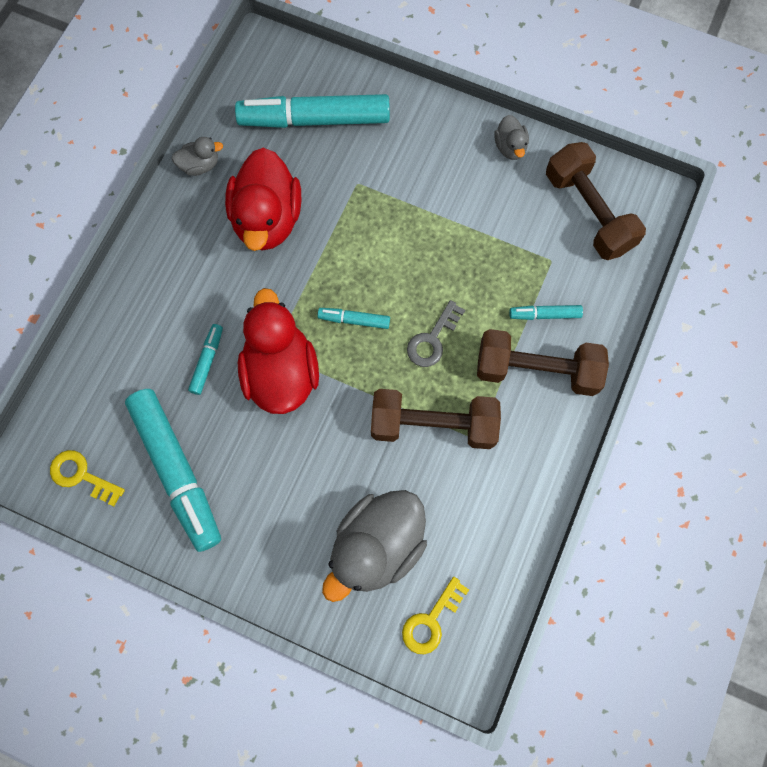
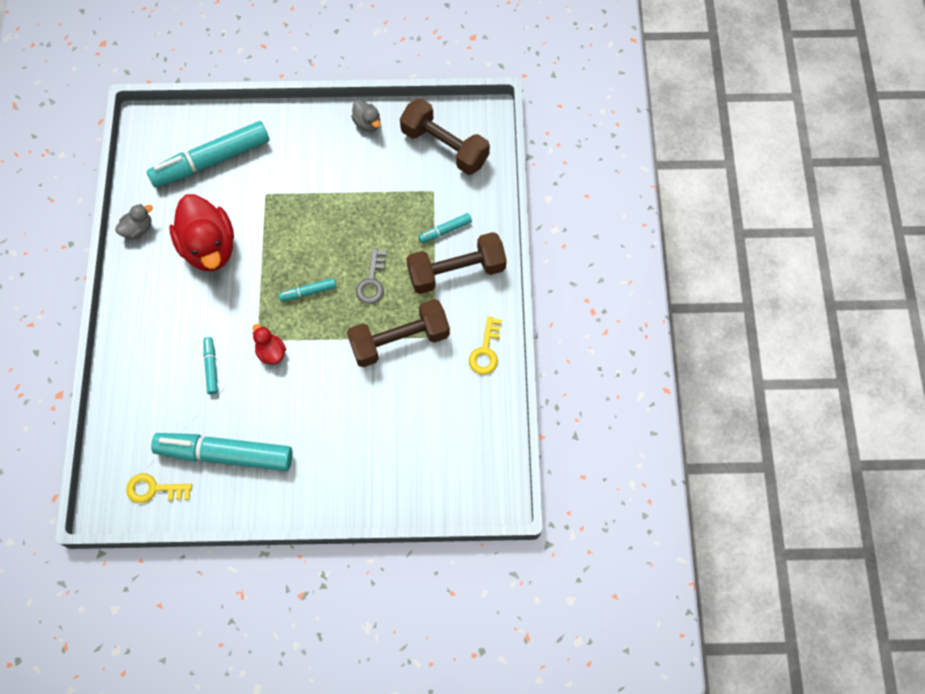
camera: 25 degrees left, 5 degrees down
(177, 471) = (225, 454): turquoise marker -> turquoise marker turned 150 degrees clockwise
(281, 373) = (271, 352): red duck -> red duck, size x0.46
(377, 546) = (397, 441): grey duck -> none
(431, 620) = (458, 473): yellow key -> yellow key (486, 350)

